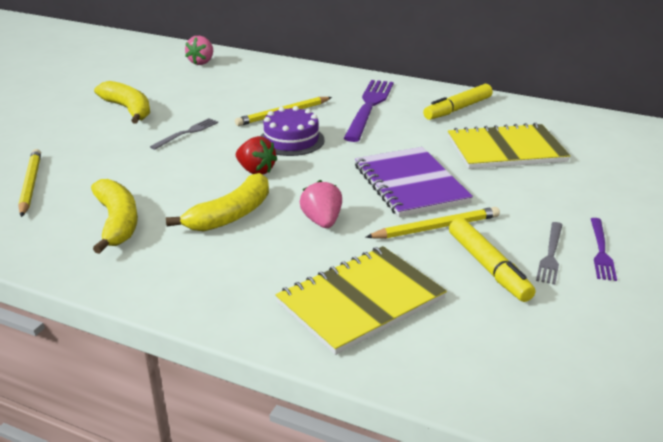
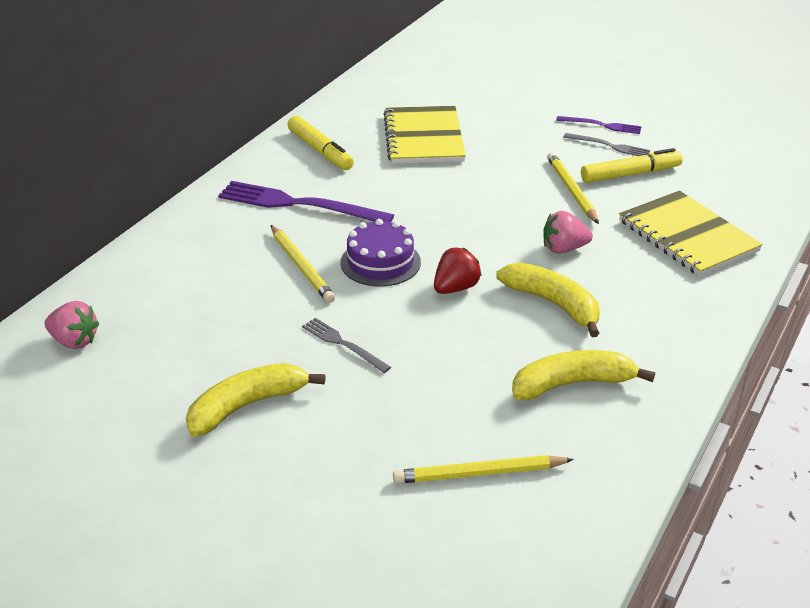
camera: 85 degrees left, 5 degrees up
(410, 184) = (491, 195): purple notebook -> none

